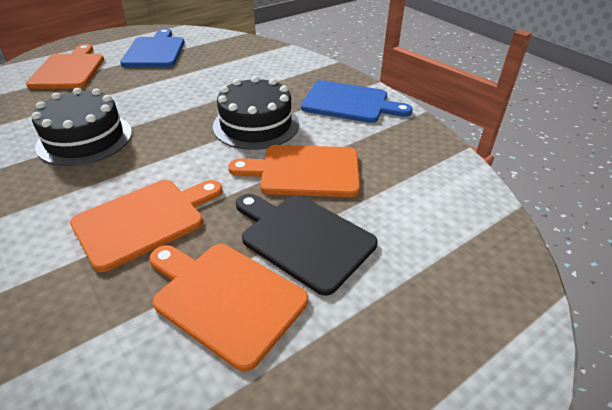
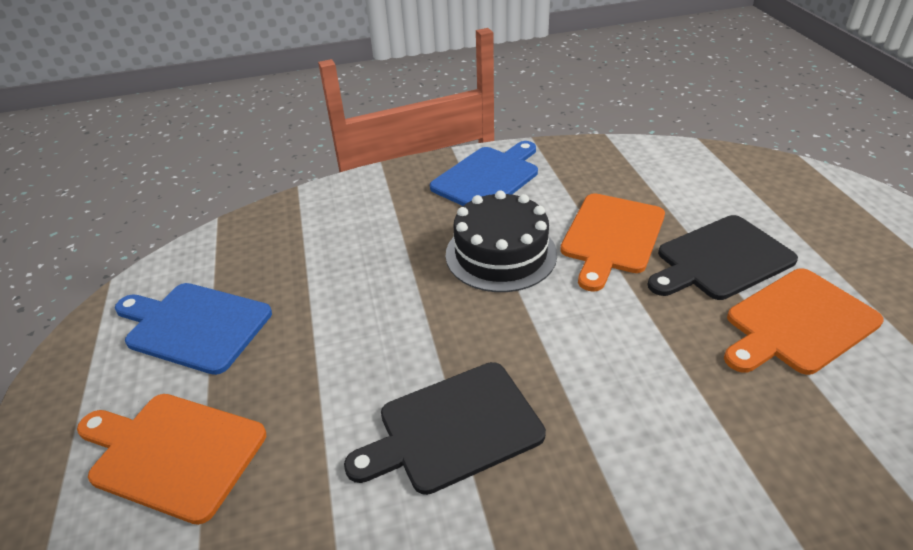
camera: 65 degrees left, 0 degrees up
(85, 139) = (453, 429): black cake -> black cutting board
(144, 220) = (669, 372): orange cutting board -> none

